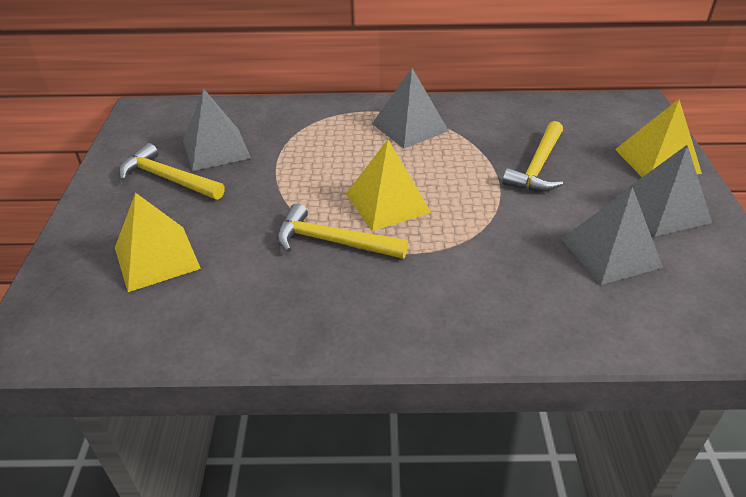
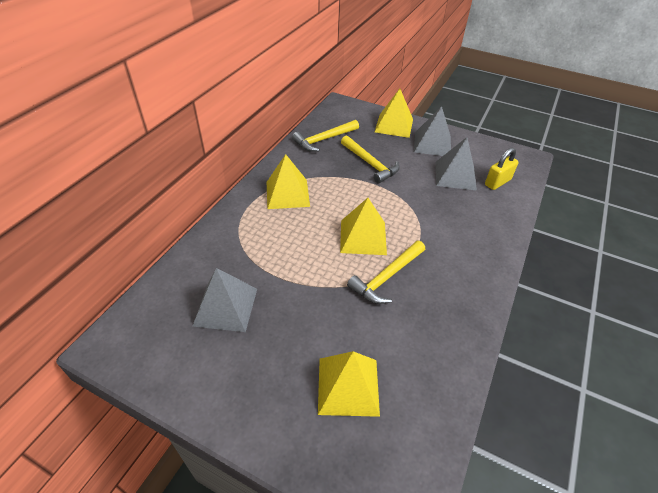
camera: 65 degrees left, 5 degrees up
(168, 178) = (244, 352): yellow hammer -> yellow hammer (324, 139)
(409, 127) = (287, 194): grey pyramid -> yellow pyramid
(652, 306) = (497, 182): none -> yellow padlock

